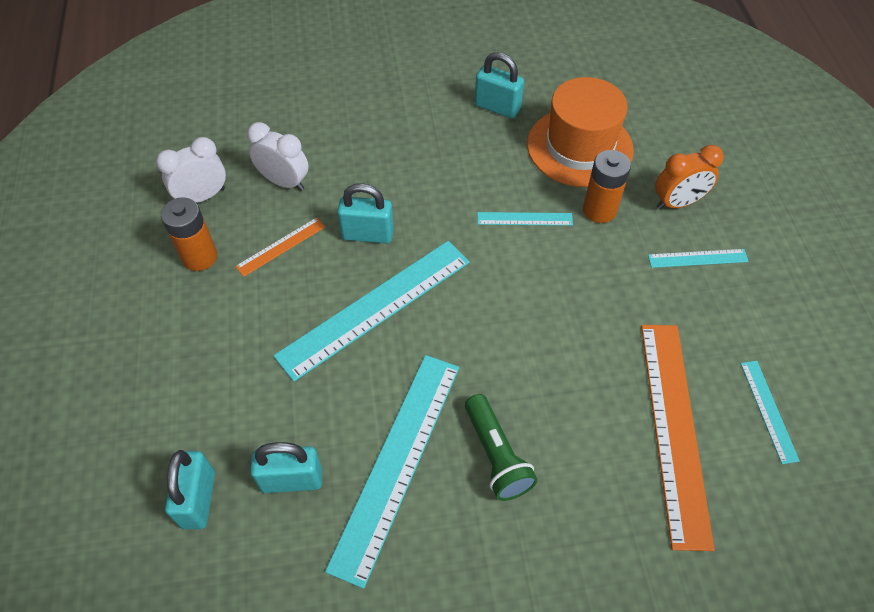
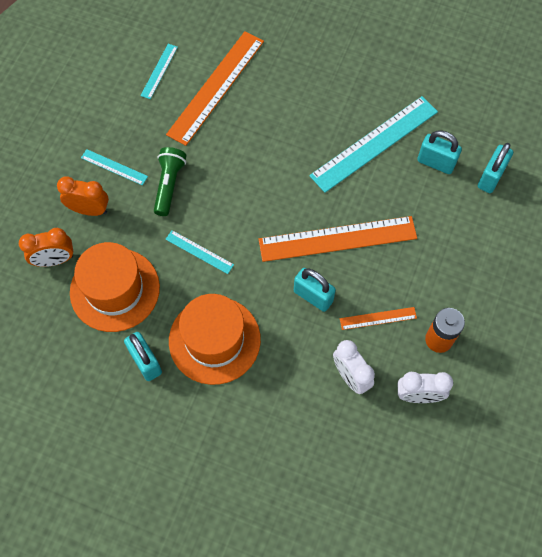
camera: 150 degrees left, 10 degrees up
(375, 307) = (337, 239): turquoise ruler -> orange ruler
(445, 151) = (214, 340): none -> orange hat
(496, 456) = (319, 121): green flashlight -> green flashlight (169, 185)
(599, 210) = (145, 232): orange battery -> none
(662, 144) = (54, 260): none -> orange clock

